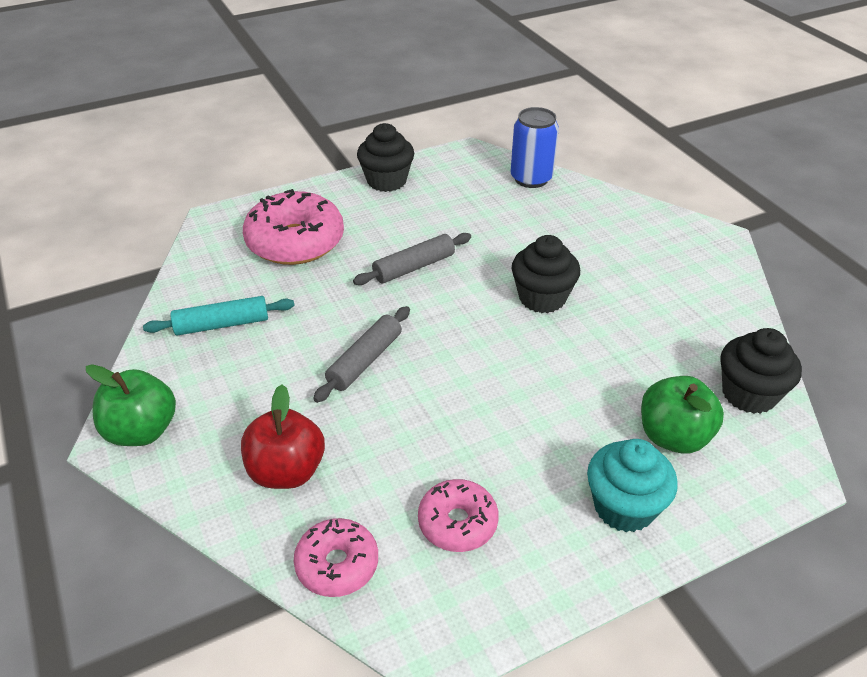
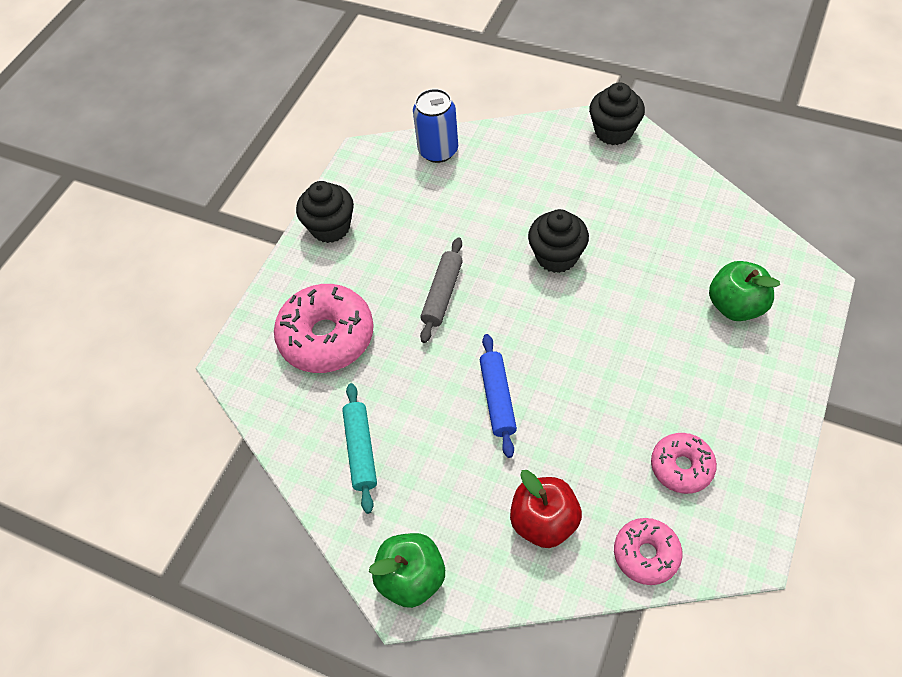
camera: 35 degrees left, 15 degrees up
(222, 324) = (360, 450): turquoise rolling pin -> turquoise rolling pin turned 45 degrees counterclockwise
(365, 361) = (498, 398): grey rolling pin -> blue rolling pin
(624, 507) = (756, 378): turquoise cupcake -> none
(749, 394) = (746, 241): black cupcake -> black cupcake (613, 131)

